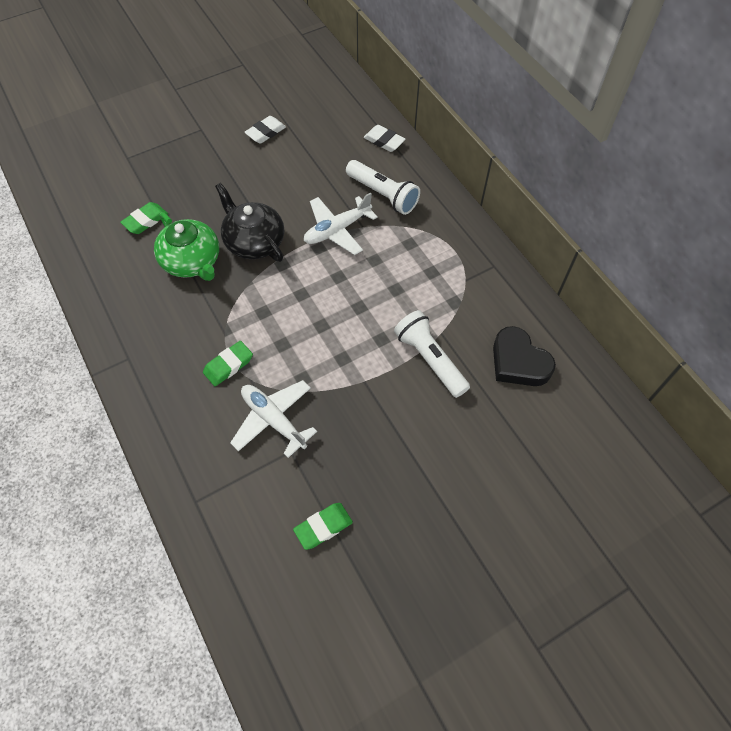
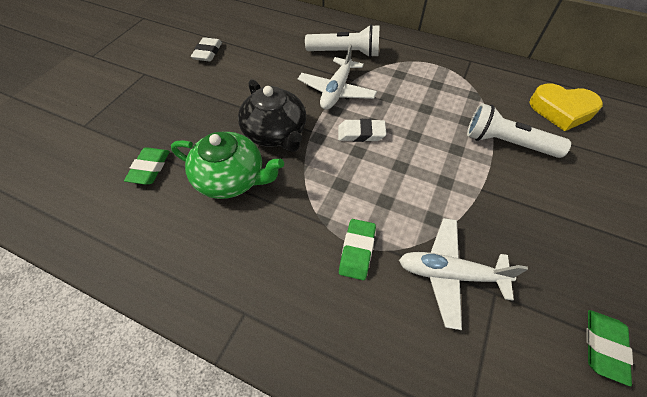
camera: 35 degrees left, 5 degrees down
(254, 242) = (275, 133): black teapot -> black teapot turned 135 degrees counterclockwise
(384, 141) = (309, 21): white eraser -> white eraser (361, 133)
(518, 362) = (561, 110): black heart -> yellow heart

